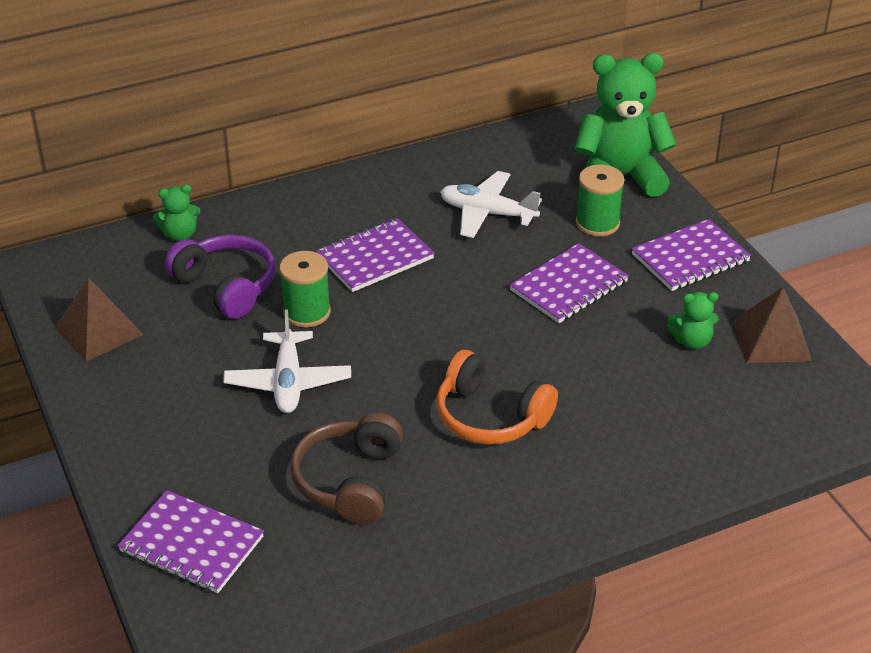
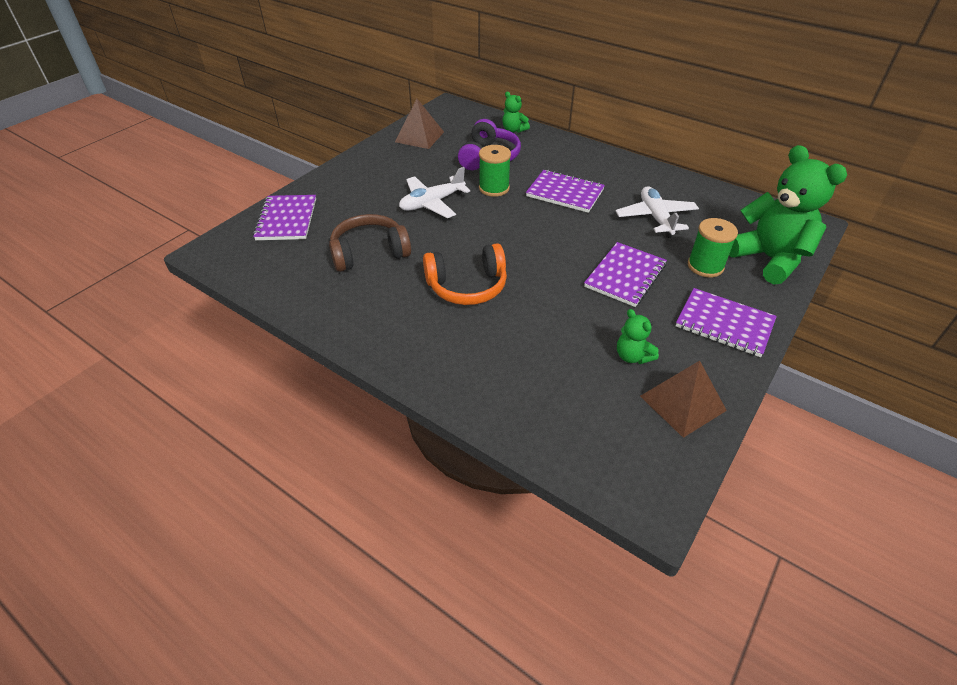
camera: 60 degrees right, 5 degrees up
(490, 416) = (467, 286): orange headphones -> orange headphones turned 105 degrees counterclockwise
(569, 286) = (625, 276): purple notebook -> purple notebook turned 75 degrees counterclockwise

